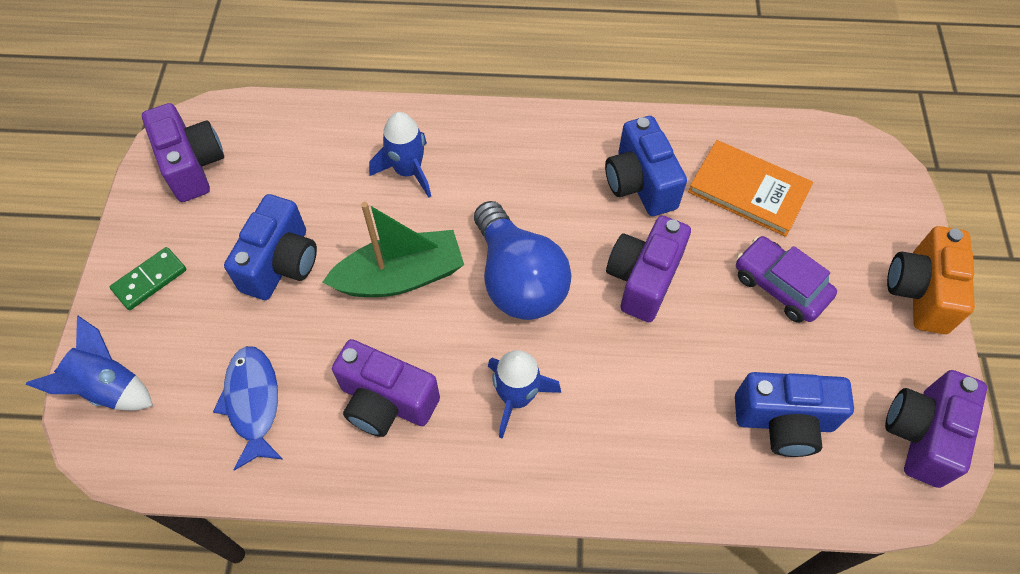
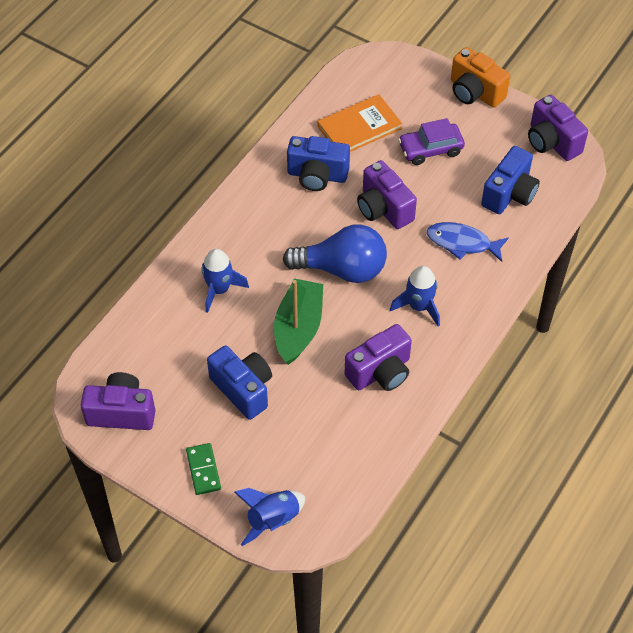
camera: 60 degrees left, 5 degrees down
(253, 402) = (336, 442): blue fish -> blue fish (462, 243)

